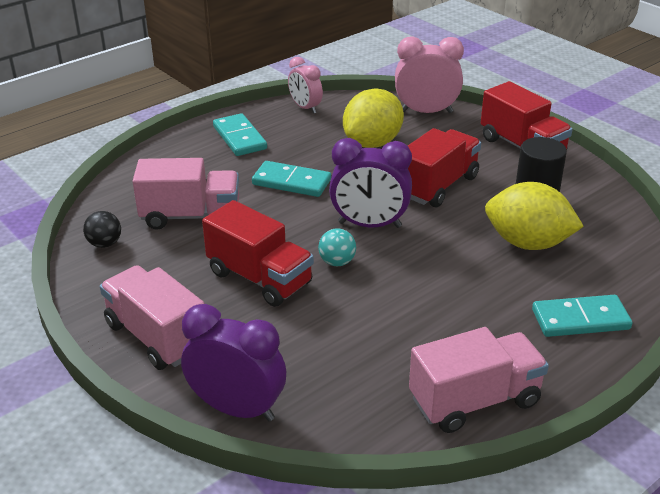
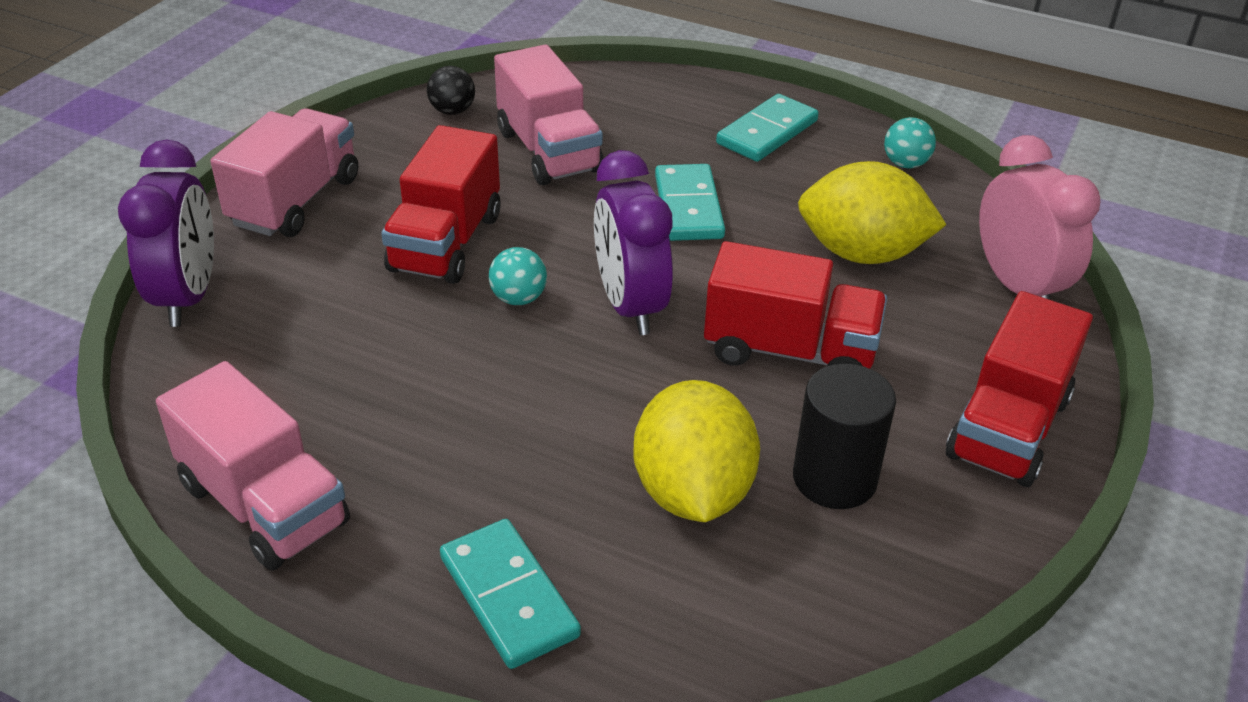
camera: 65 degrees right, 5 degrees up
(305, 108) = (905, 164): pink clock -> turquoise ball

